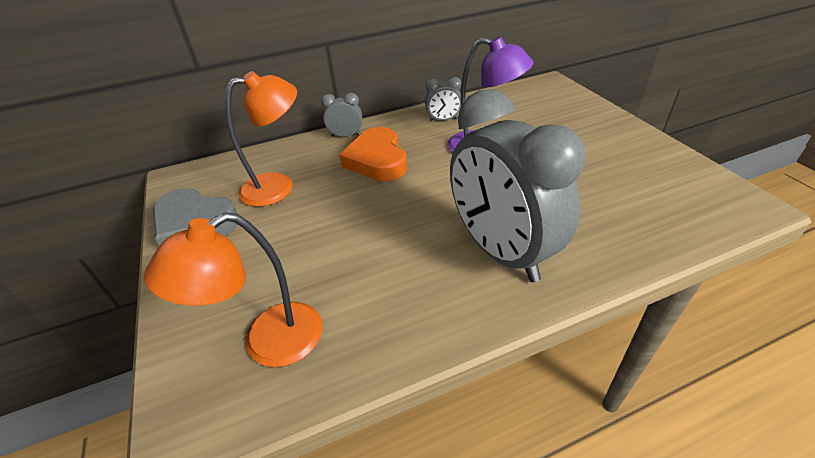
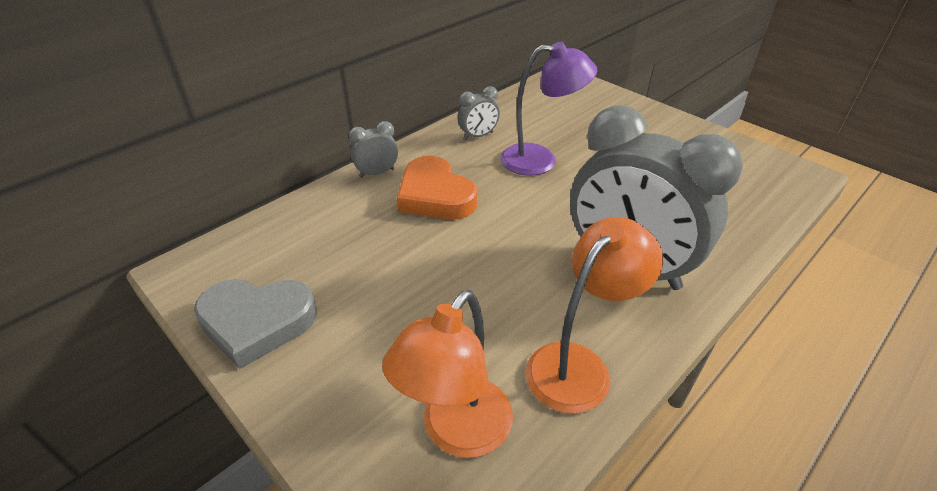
camera: 25 degrees left, 0 degrees up
(278, 186) = (336, 251): orange lamp -> orange lamp (578, 365)

